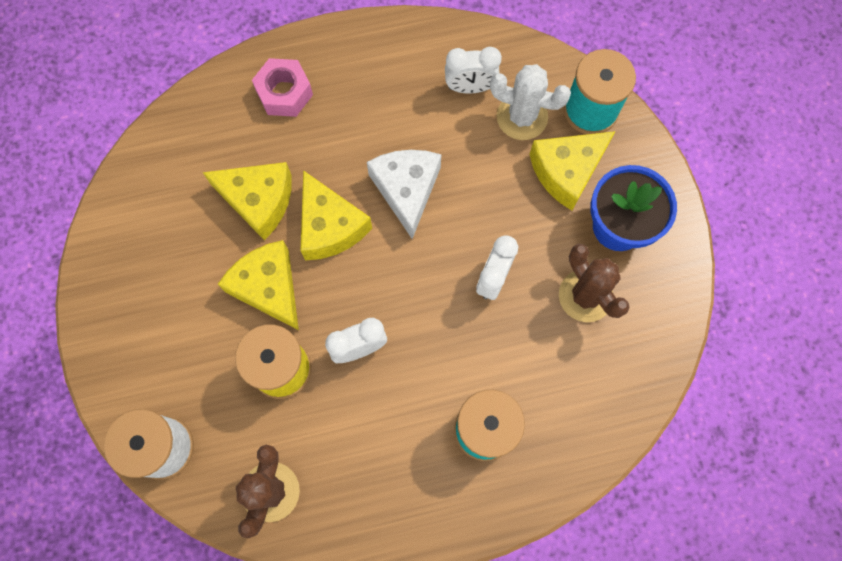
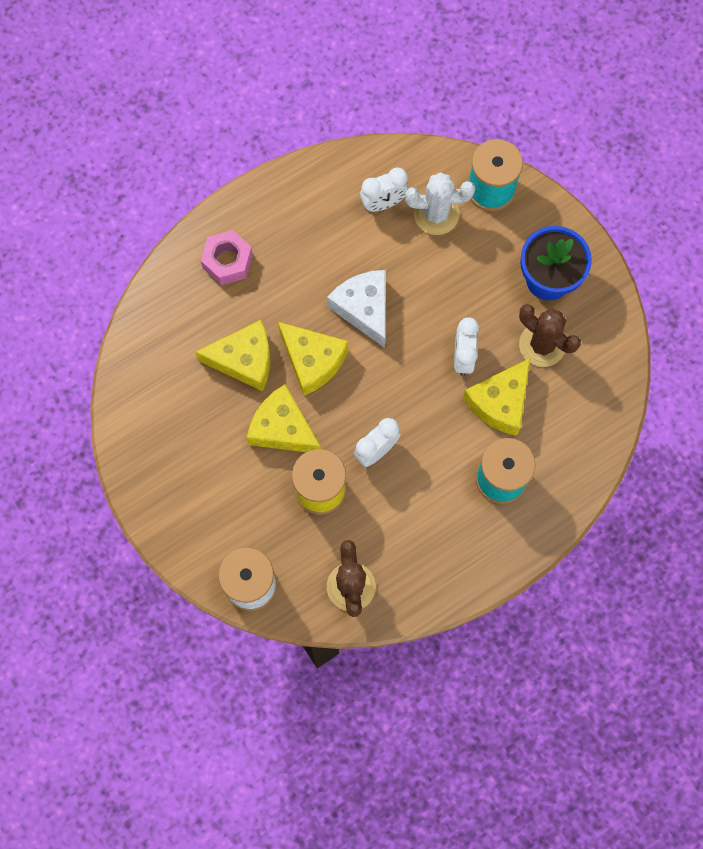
camera: 20 degrees left, 0 degrees up
(567, 171) = (490, 248): yellow cheese -> yellow cheese (500, 402)

